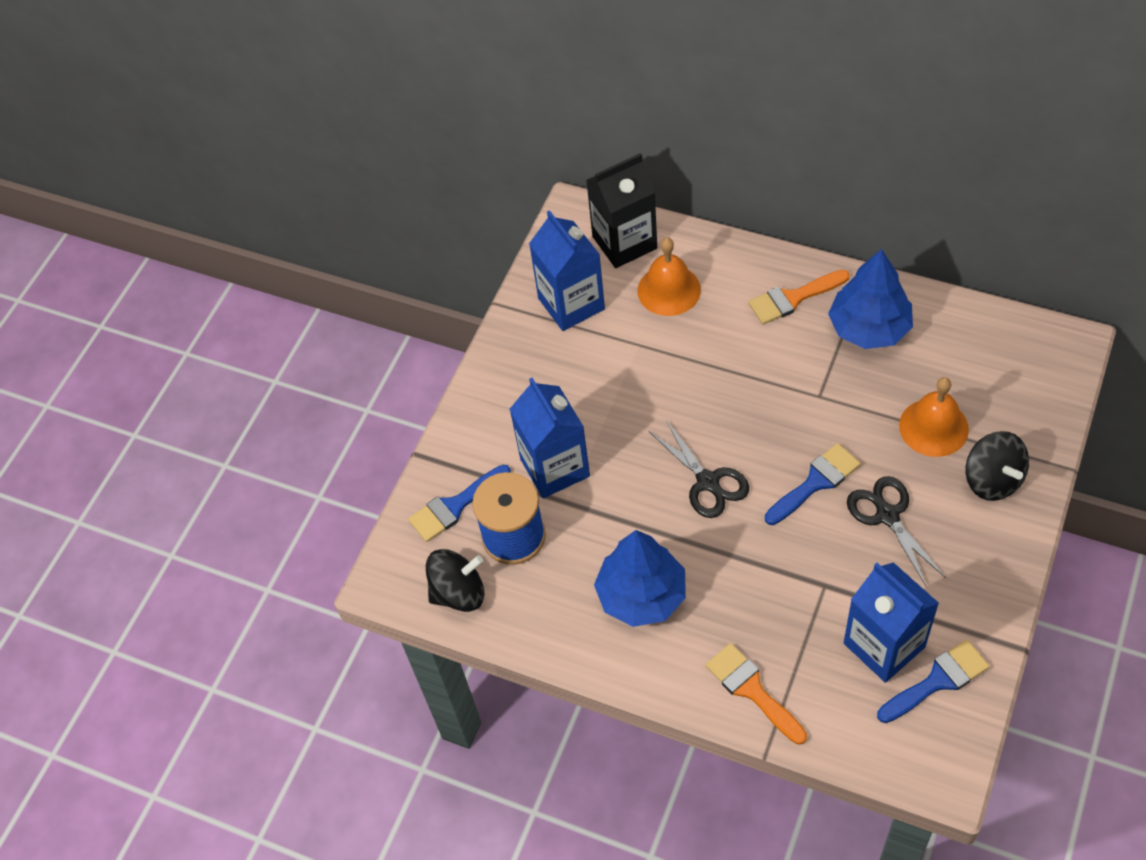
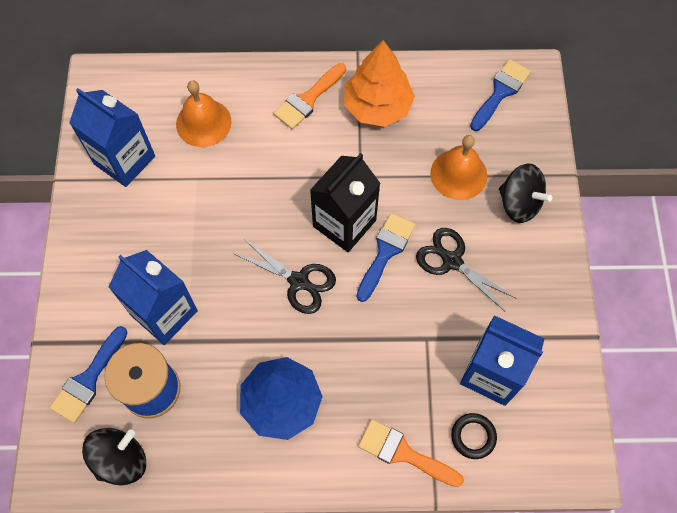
camera: 30 degrees left, 10 degrees up
(624, 242) = (150, 92): black carton -> black carton (344, 223)
(836, 701) = (473, 436): none -> black ring
(869, 328) = (377, 106): blue tree -> orange tree
(937, 680) = (543, 388): blue brush -> blue brush (500, 92)

